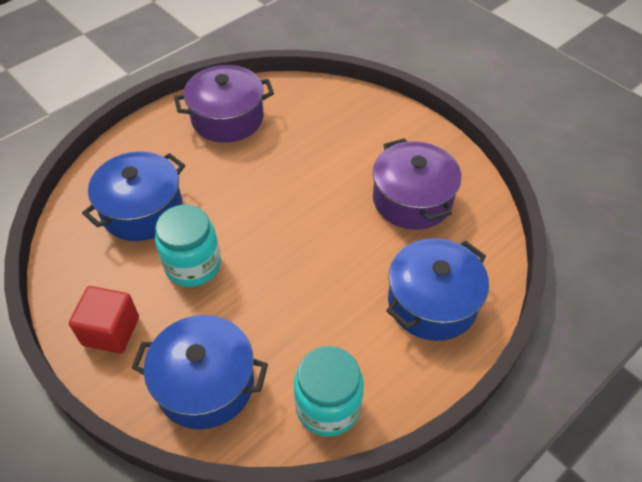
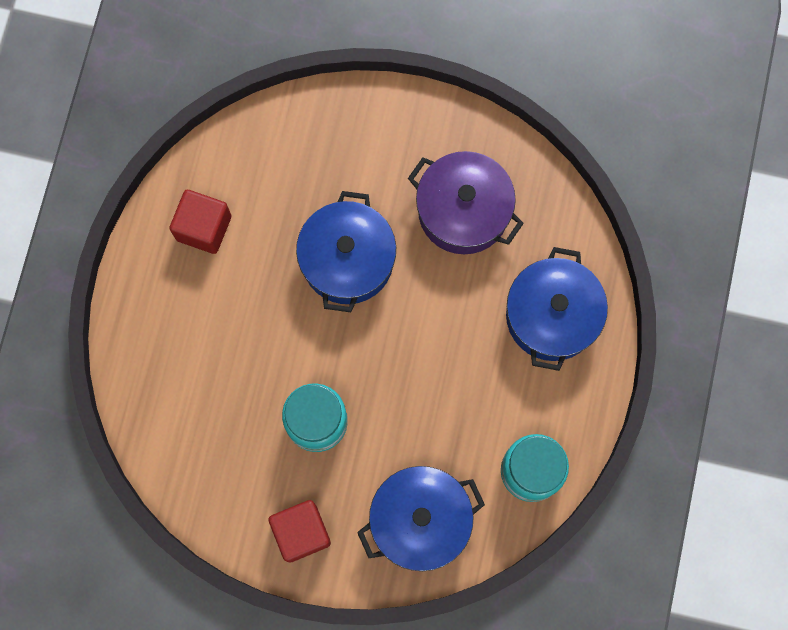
camera: 35 degrees left, 25 degrees up
(142, 210) = (217, 397): blue pot -> blue pot (347, 260)
(227, 118) = (204, 228): purple pot -> red cube

